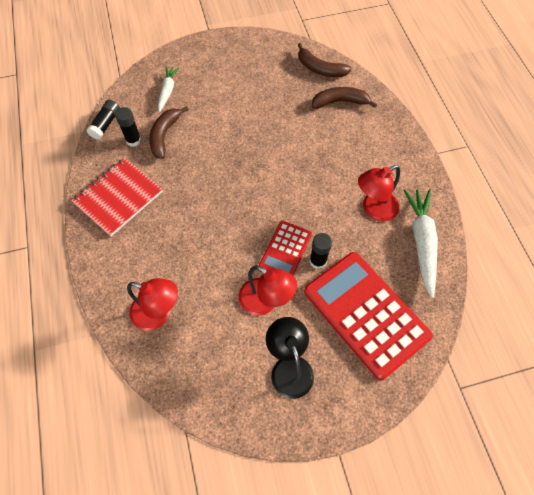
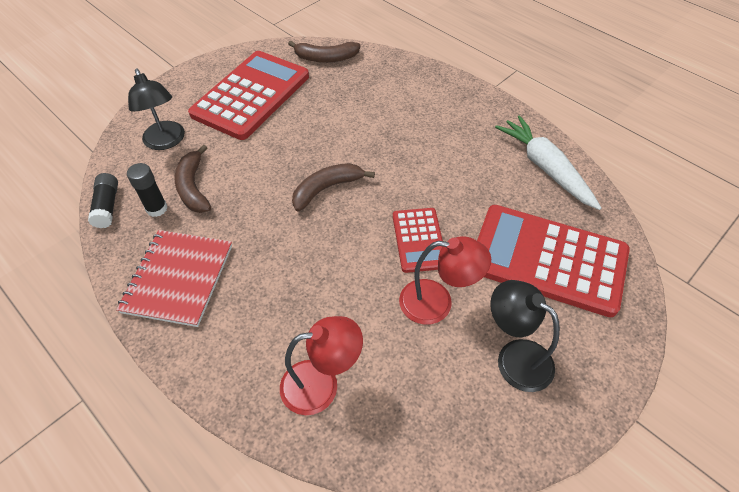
camera: 30 degrees left, 10 degrees down
(168, 91) = (166, 142): white carrot -> black lamp
(246, 78) = (251, 95): none -> red calculator
(318, 261) = (460, 233): black glue stick -> none
(340, 102) = (368, 79): brown banana -> brown banana (326, 189)
(374, 209) = (477, 159): red lamp -> none

